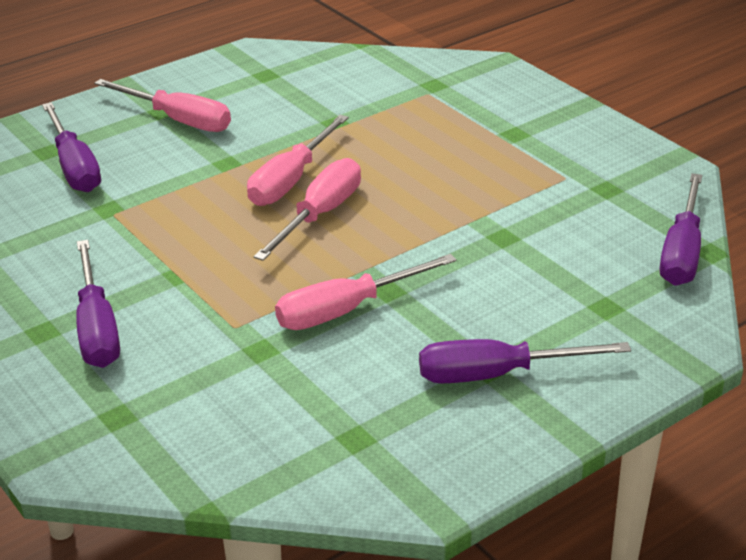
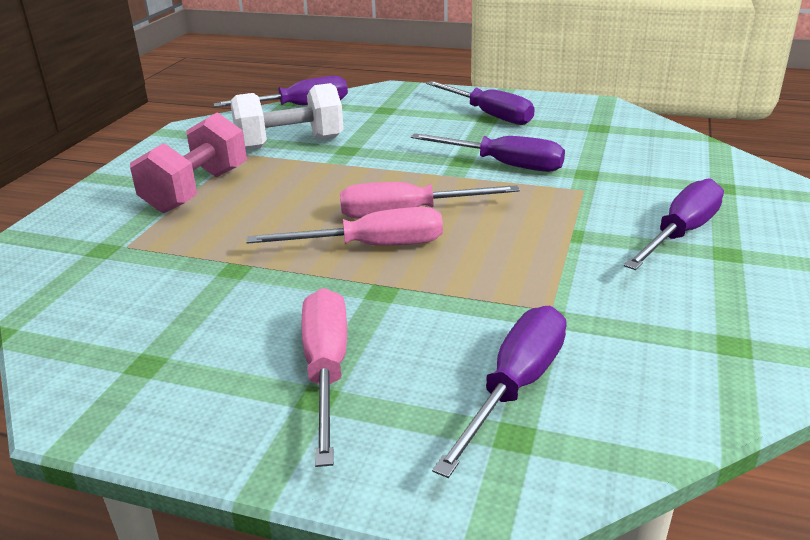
camera: 125 degrees left, 5 degrees down
(346, 310) = (503, 165): pink screwdriver -> purple screwdriver
(497, 138) = (197, 190): none -> pink dumbbell
(559, 210) = (290, 144): none -> white dumbbell

